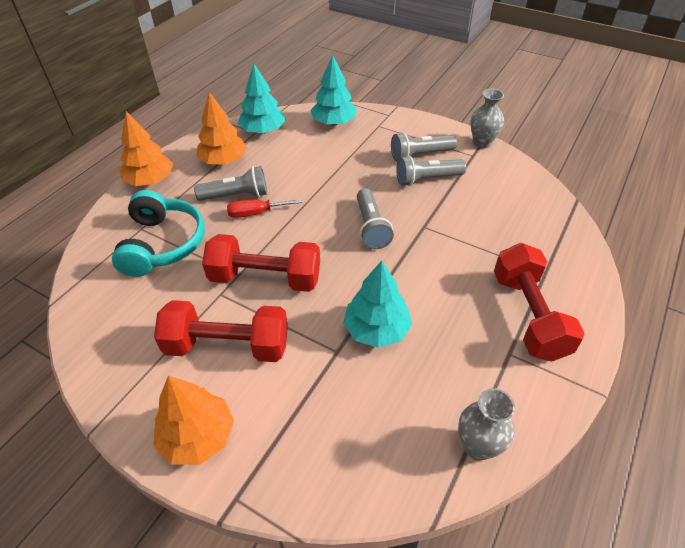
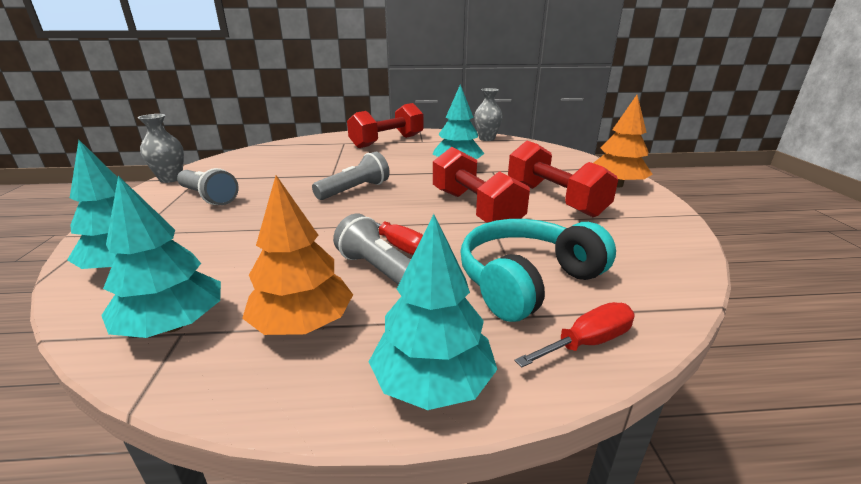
camera: 125 degrees left, 20 degrees down
(107, 233) = (587, 342): none -> red screwdriver
(150, 180) = (433, 382): orange tree -> turquoise tree
(427, 179) = (256, 186): grey flashlight -> none

